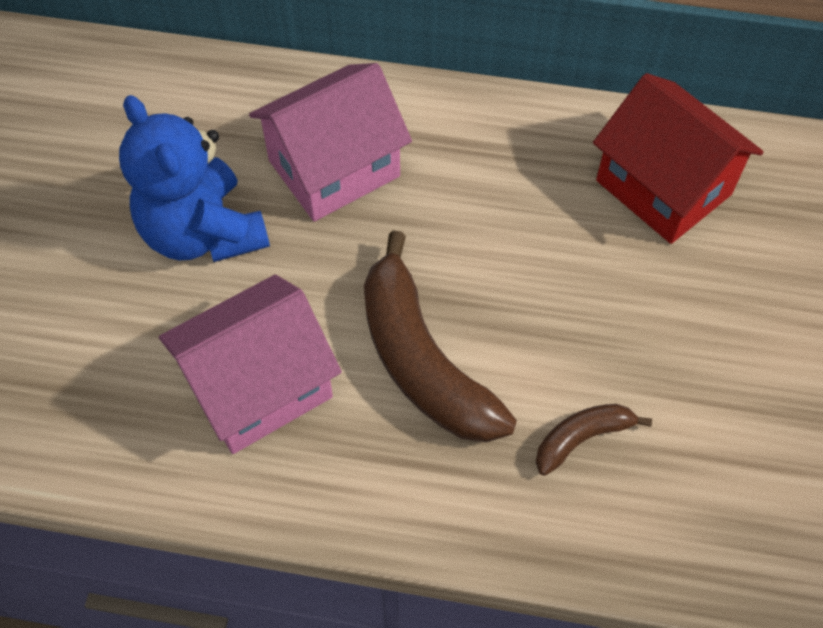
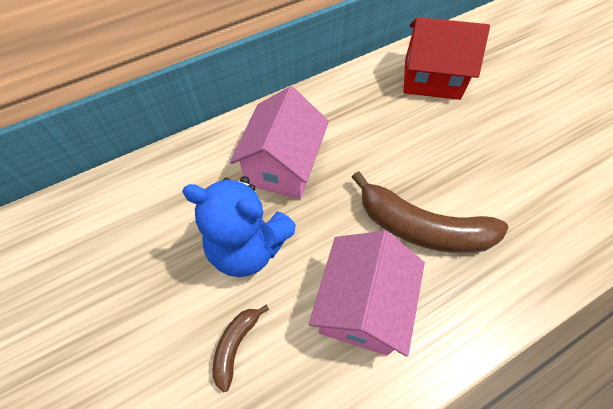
camera: 40 degrees left, 0 degrees up
(582, 438) = (522, 209): brown banana -> brown banana (235, 345)

